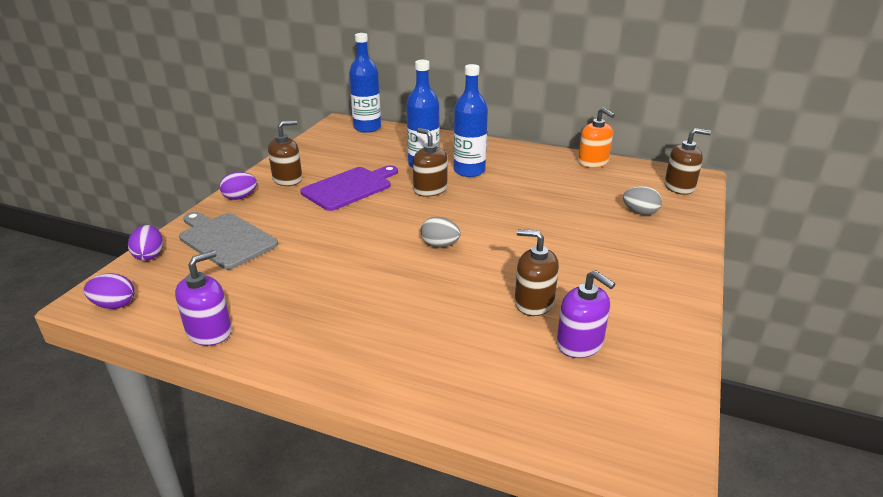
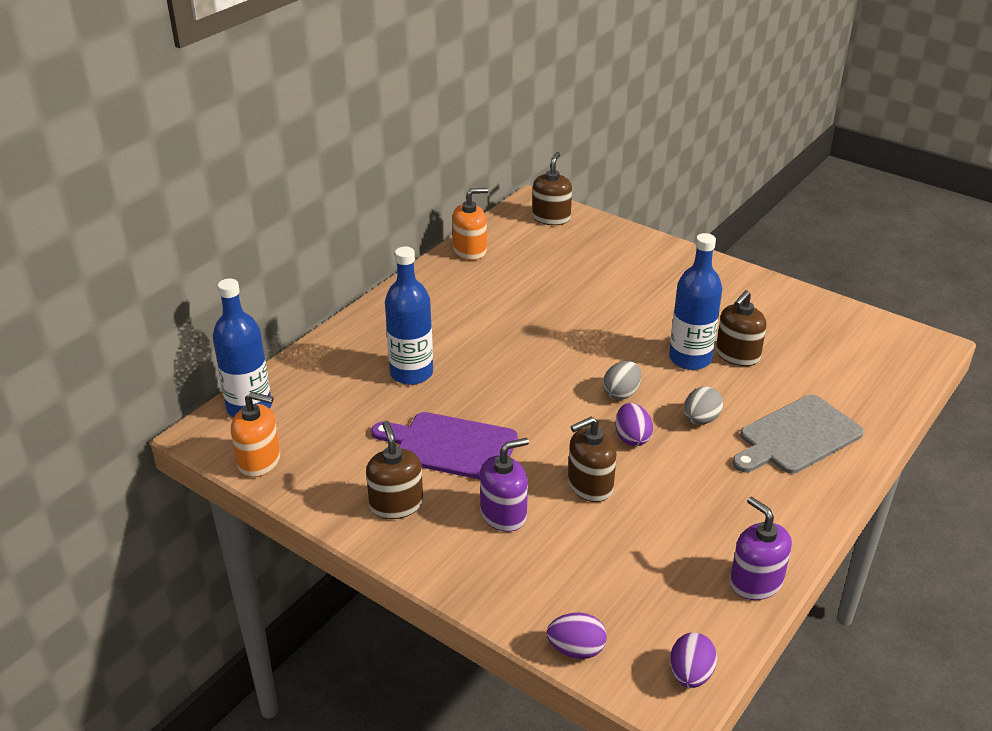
camera: 75 degrees left, 5 degrees up
(225, 239) = (554, 571): grey cutting board -> grey cutting board (797, 436)
(240, 197) = (434, 557): purple egg -> purple egg (632, 438)
(320, 138) = (259, 461): none -> orange soap dispenser
(349, 188) = (451, 446): purple cutting board -> purple cutting board turned 45 degrees counterclockwise
(430, 189) = (486, 379): brown soap dispenser -> brown soap dispenser (590, 486)
(469, 171) = (448, 340): blue bottle -> blue bottle (690, 359)
(580, 343) = (798, 345): purple soap dispenser -> purple soap dispenser (503, 514)
(640, 212) = (594, 255): grey egg -> grey egg (700, 420)

